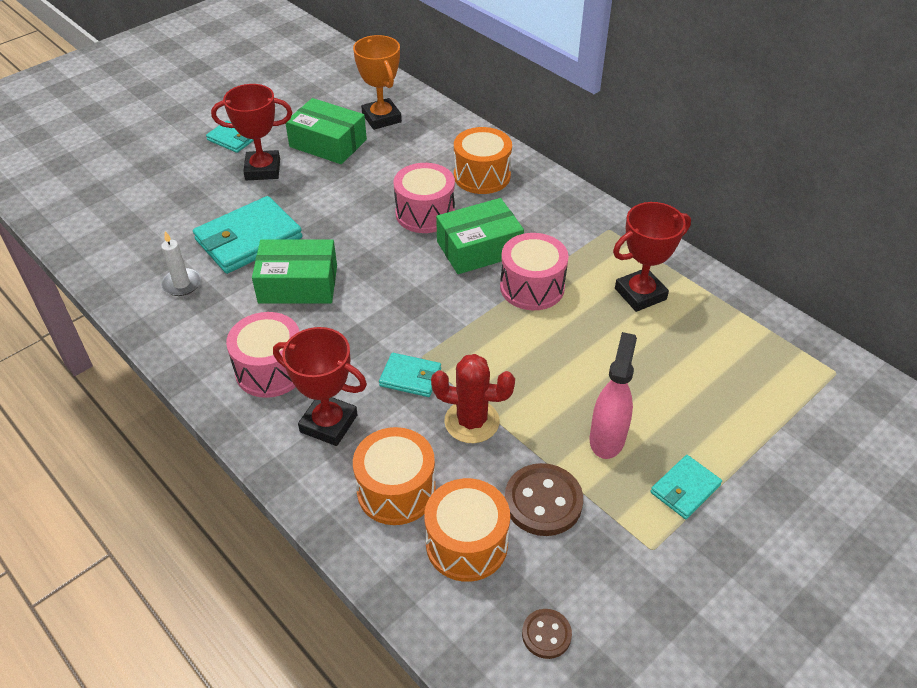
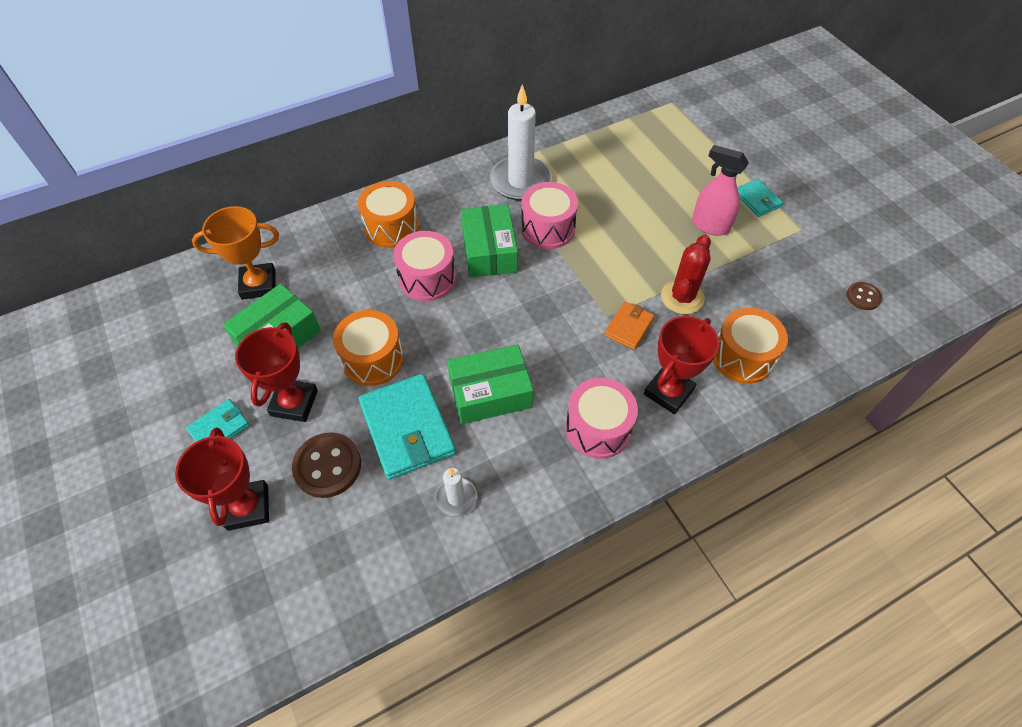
camera: 75 degrees left, 10 degrees up
(298, 284) = (490, 392): green box -> green box turned 60 degrees clockwise
(410, 377) = (628, 327): turquoise wallet -> orange wallet
(466, 544) = (792, 324): orange drum -> orange drum (373, 359)
(543, 501) = (760, 273): brown button -> brown button (327, 466)
(595, 252) = (520, 181): none -> white candle
(640, 294) = (575, 170): red trophy -> red trophy (248, 507)

